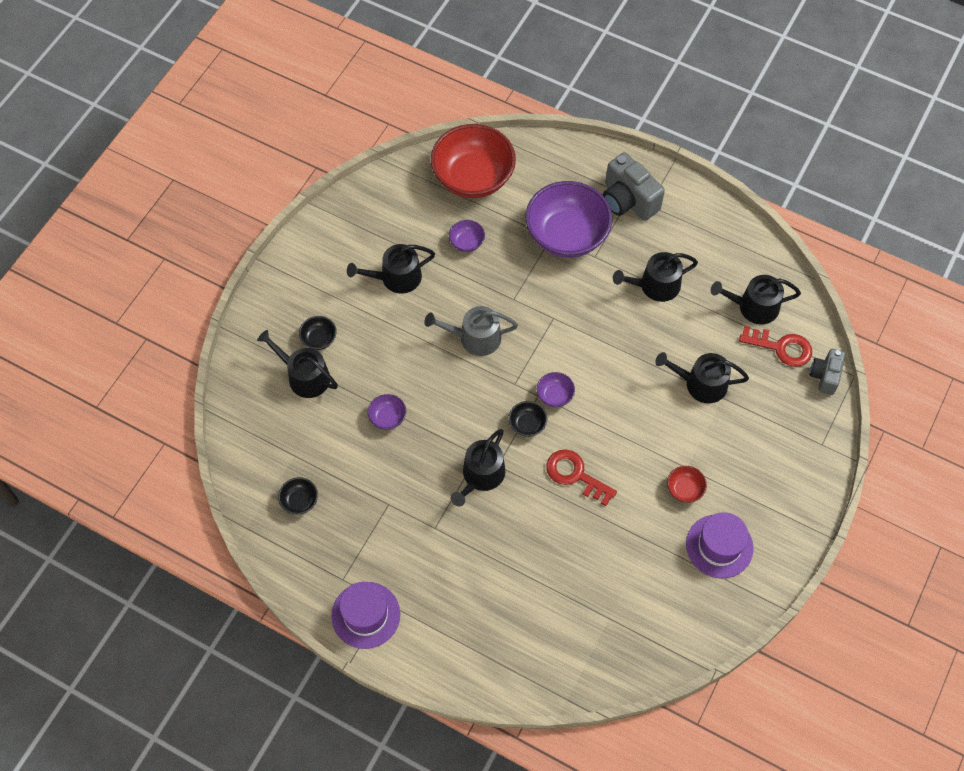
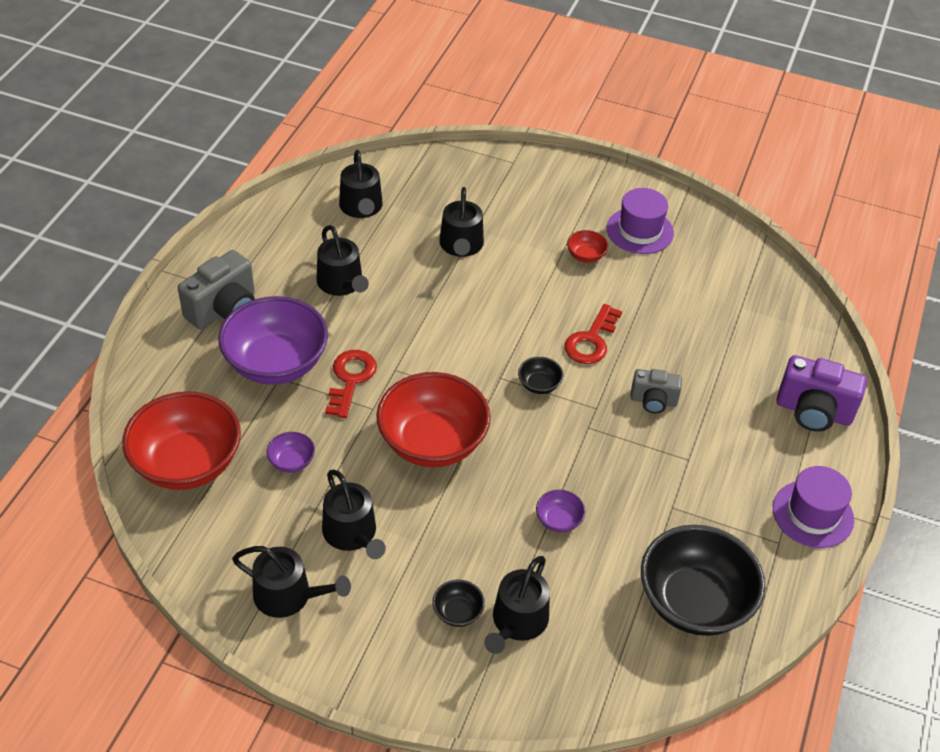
camera: 100 degrees left, 15 degrees down
(299, 501) = (694, 601): black bowl -> black bowl, size x2.37
(474, 338) = (432, 442): grey watering can -> red bowl
(475, 649) = (813, 412): none -> purple camera
(481, 476) = (613, 422): black watering can -> black watering can (289, 595)
(555, 395) = (497, 363): purple bowl -> none
(781, 347) = (408, 188): red key -> red key (350, 379)
(825, 376) = (437, 159): grey camera -> grey camera (653, 401)

